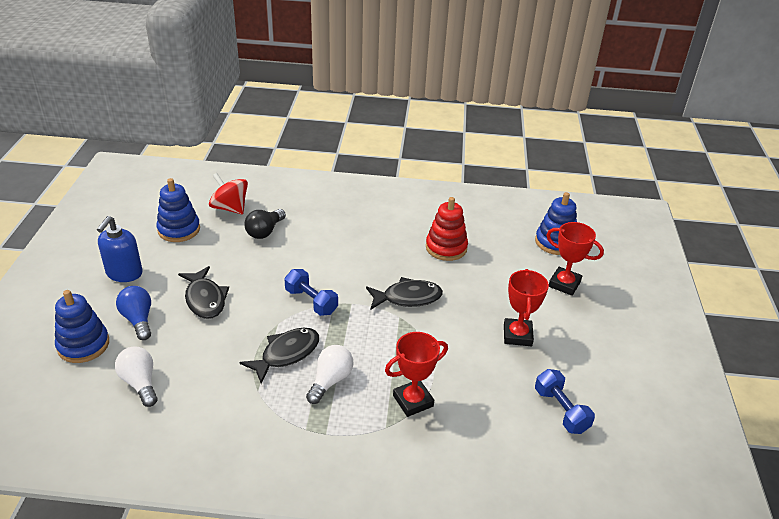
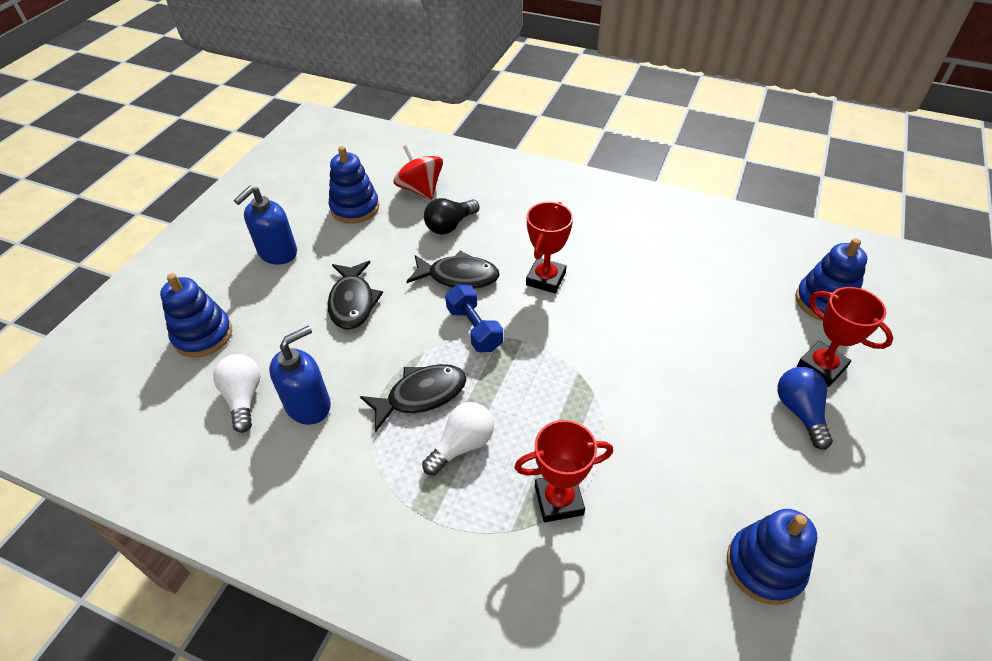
camera: 20 degrees right, 10 degrees up
(138, 320) = (271, 315): blue light bulb -> blue light bulb (800, 412)
(198, 378) = (308, 405): none -> blue soap dispenser
(408, 298) = (597, 346): black fish -> black fish (458, 276)
(446, 248) = (668, 284): red stacking toy -> none
(517, 335) = (731, 432): red trophy -> red trophy (546, 279)
(561, 410) = (764, 566): blue dumbbell -> blue stacking toy

